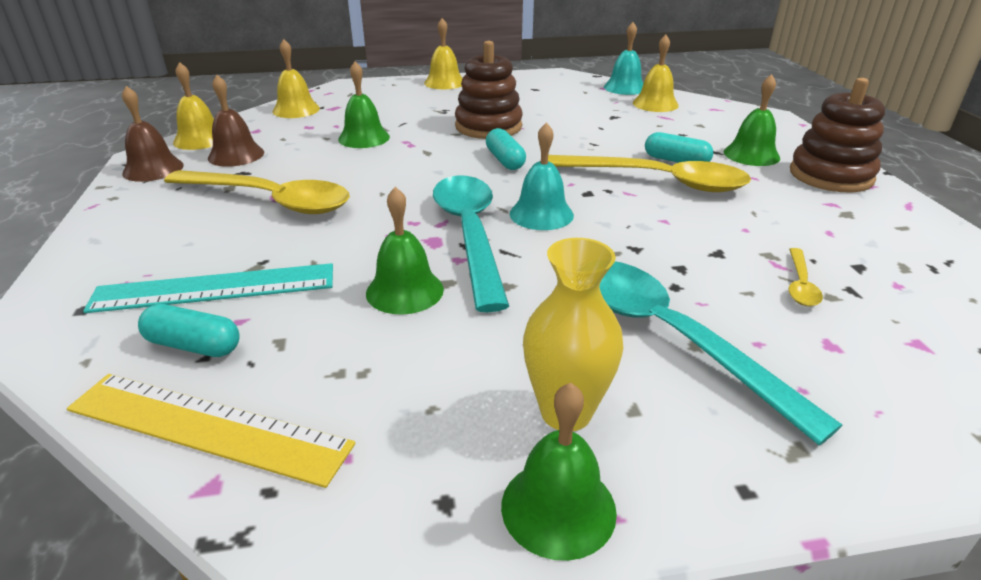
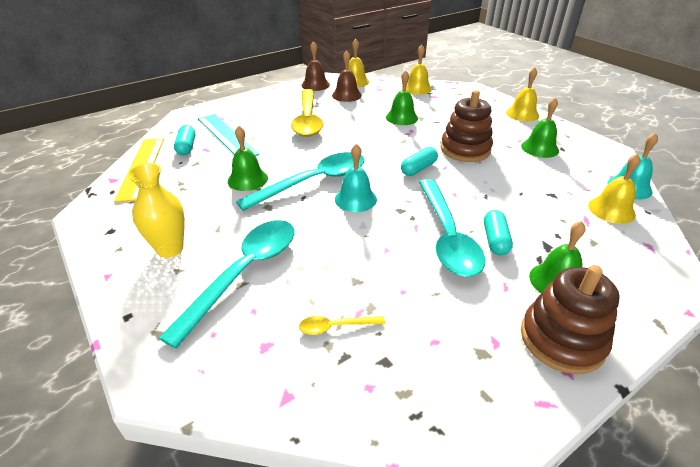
camera: 65 degrees right, 5 degrees up
(558, 508) = (110, 260): green bell -> green bell (539, 148)
(656, 181) = (447, 236): yellow spoon -> turquoise spoon

